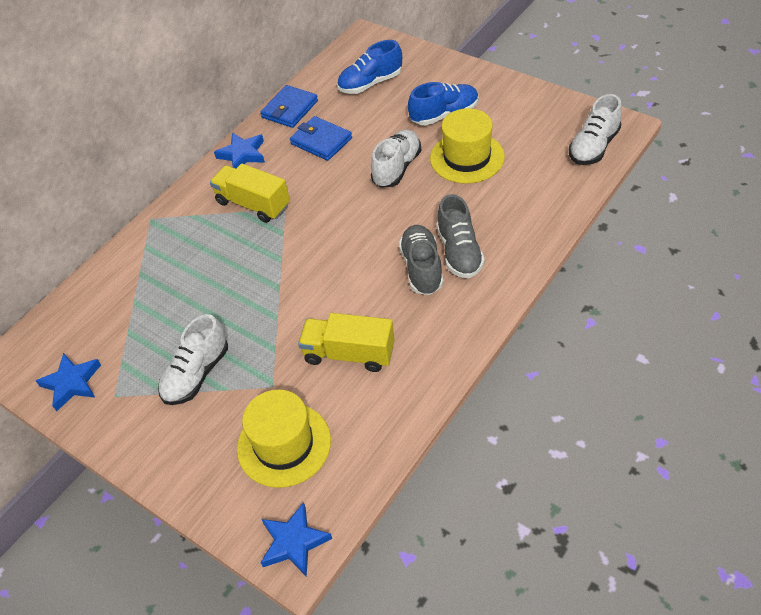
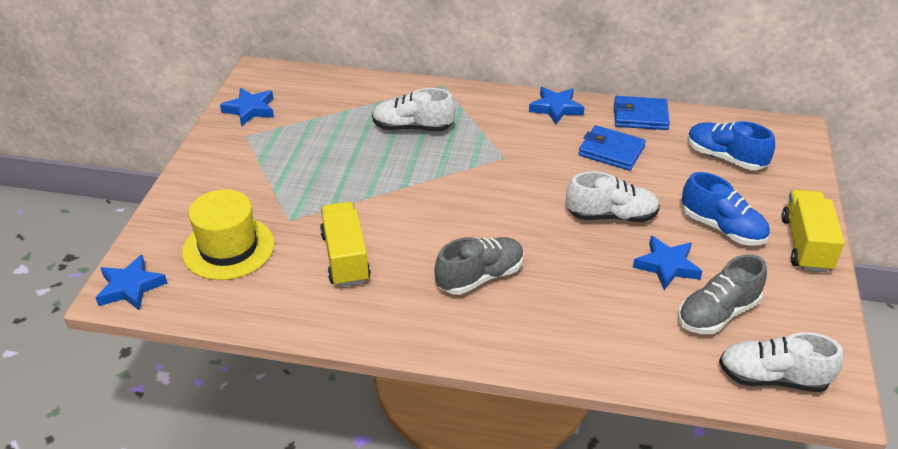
camera: 60 degrees right, 10 degrees down
(196, 374) = (284, 171): white shoe -> white shoe (412, 128)
(253, 204) = (496, 136): yellow truck -> yellow truck (805, 244)
(321, 141) = (611, 151): blue wallet -> blue wallet turned 75 degrees counterclockwise
(459, 252) = (519, 300): grey shoe -> grey shoe (717, 314)
(467, 157) = (667, 266): yellow hat -> blue star

